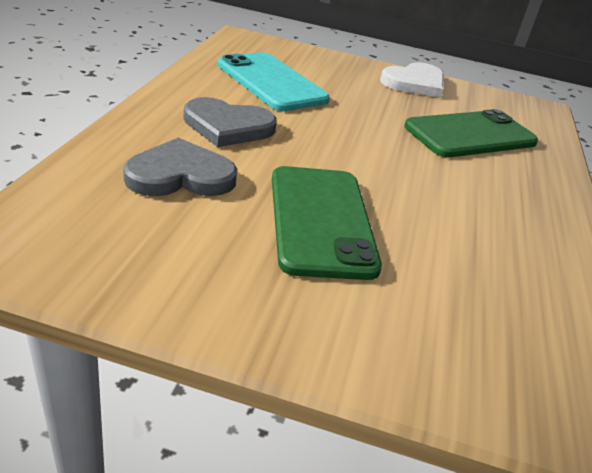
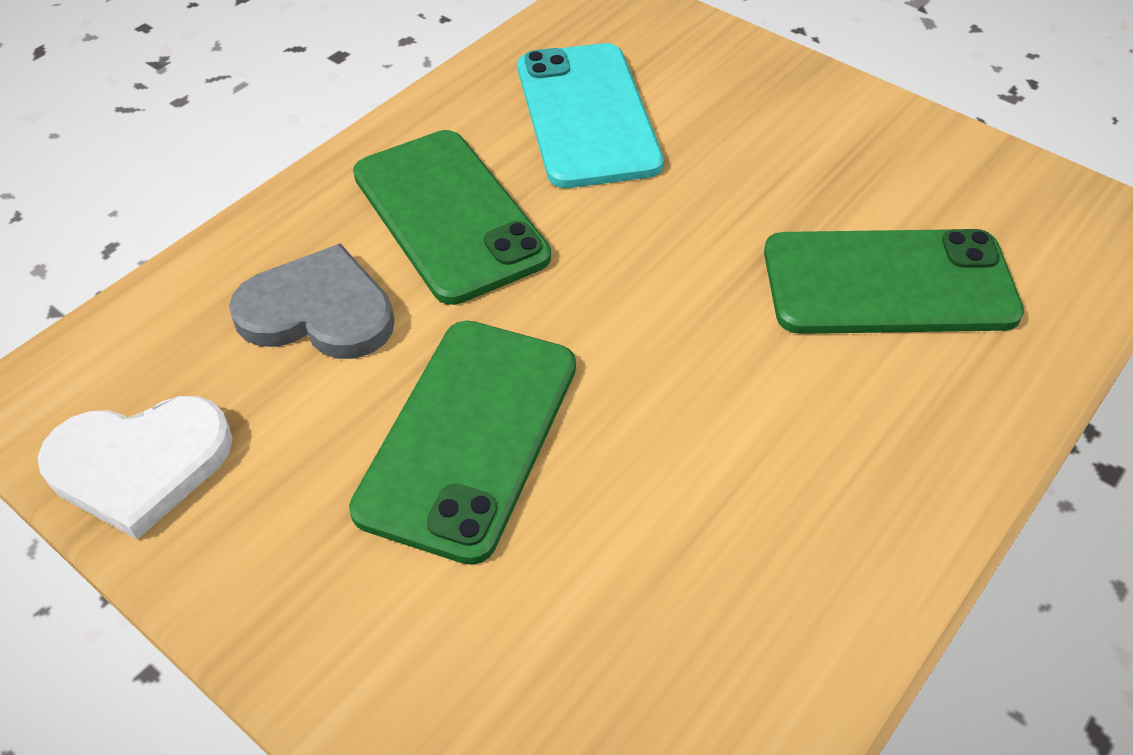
camera: 30 degrees right, 15 degrees up
(228, 126) = (449, 215): grey heart -> green phone
(415, 83) = (874, 134): white heart -> white heart (140, 465)

